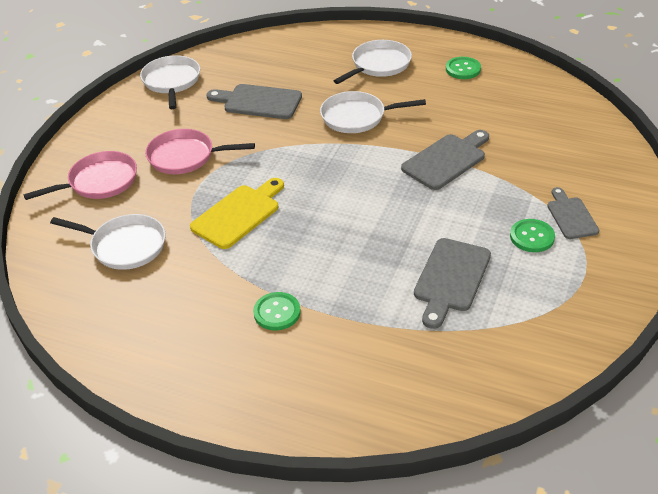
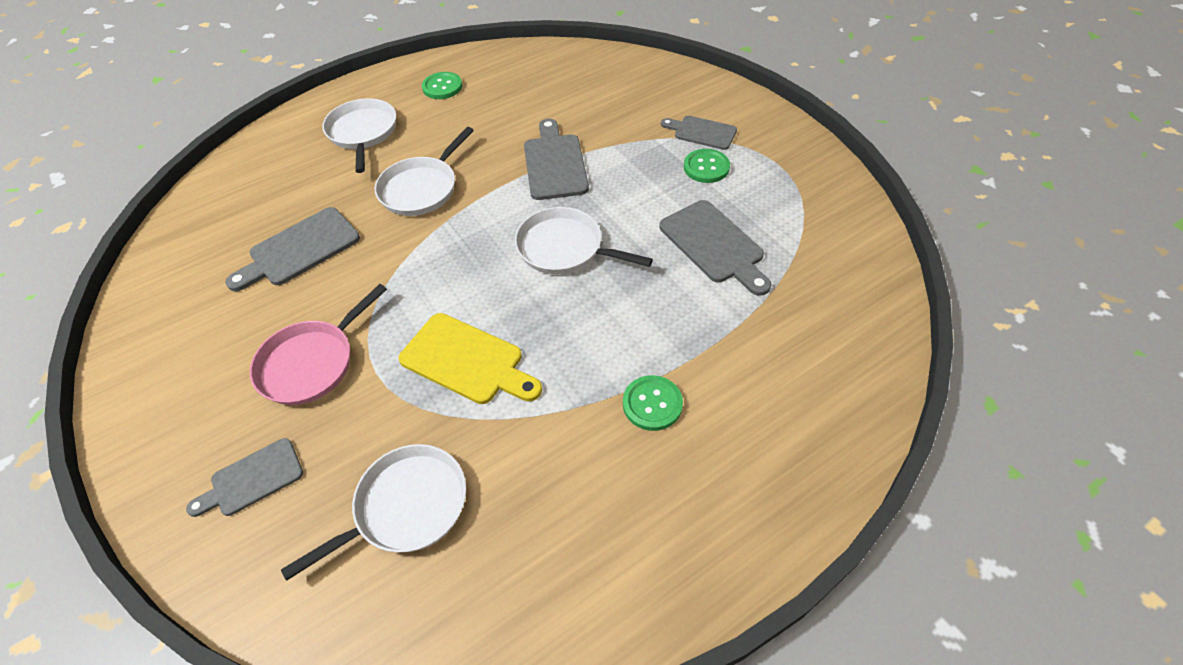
camera: 55 degrees left, 10 degrees up
(100, 181) = (252, 479): pink pan -> grey cutting board
(171, 81) = (156, 308): white pan -> white pan (564, 248)
(239, 214) = (467, 361): yellow cutting board -> yellow cutting board turned 135 degrees clockwise

